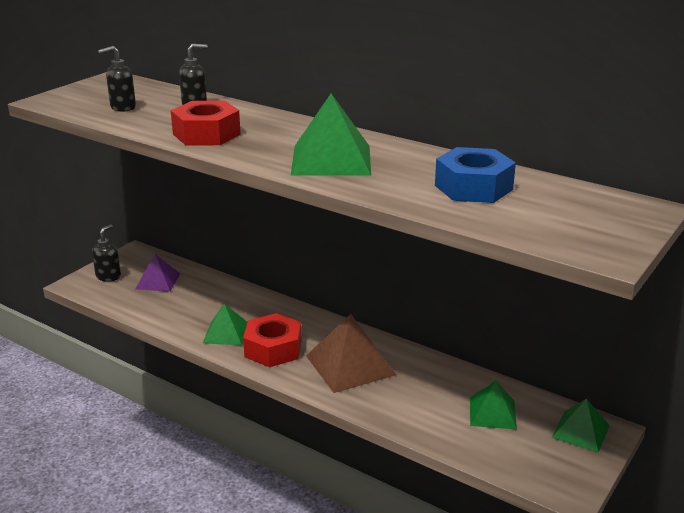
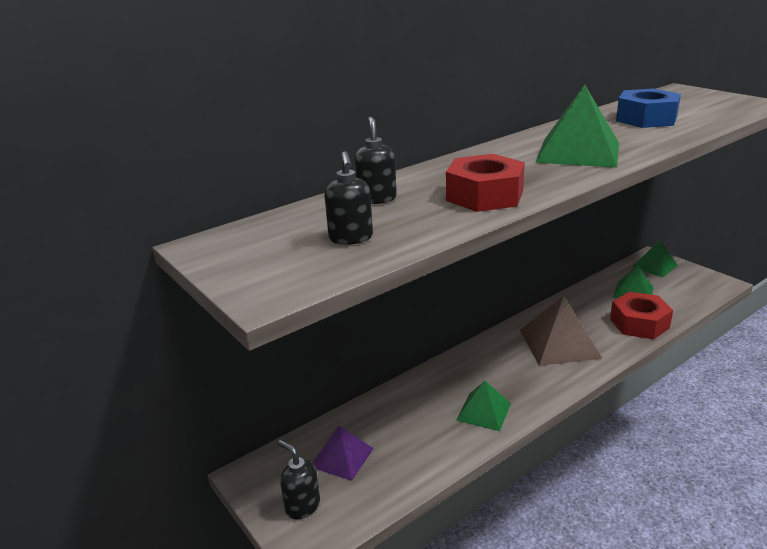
camera: 70 degrees left, 0 degrees up
(273, 349) = (523, 383): red nut -> red nut (639, 323)

